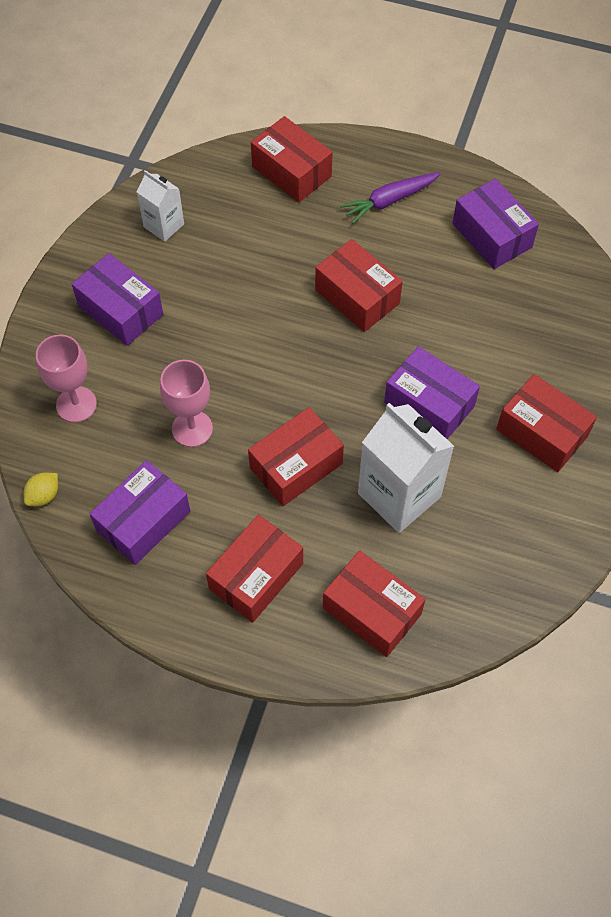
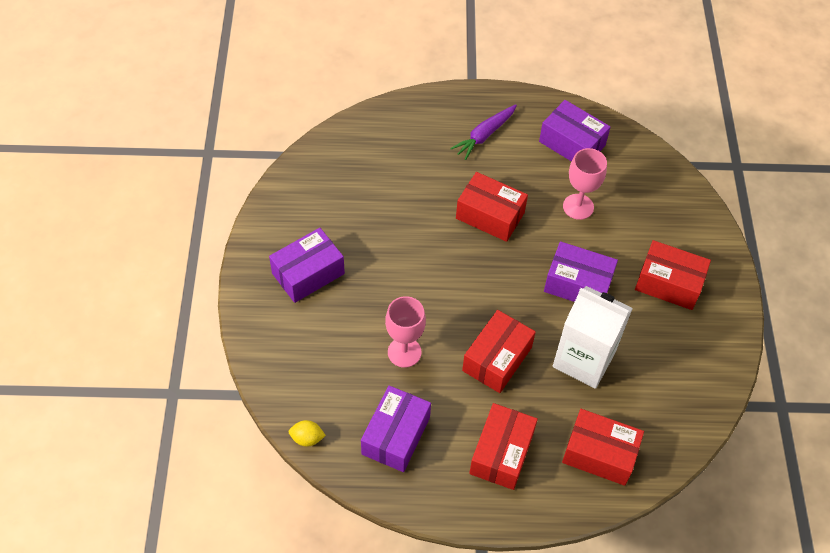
camera: 20 degrees left, 5 degrees down
(44, 495) = (307, 438): yellow lemon -> yellow lemon turned 75 degrees clockwise
(76, 404) = (303, 358): pink goblet -> pink goblet (578, 207)
(120, 310) = (308, 273): purple box -> purple box turned 60 degrees counterclockwise
(164, 225) = (315, 197): white carton -> none
(291, 171) = (399, 130): red box -> none

